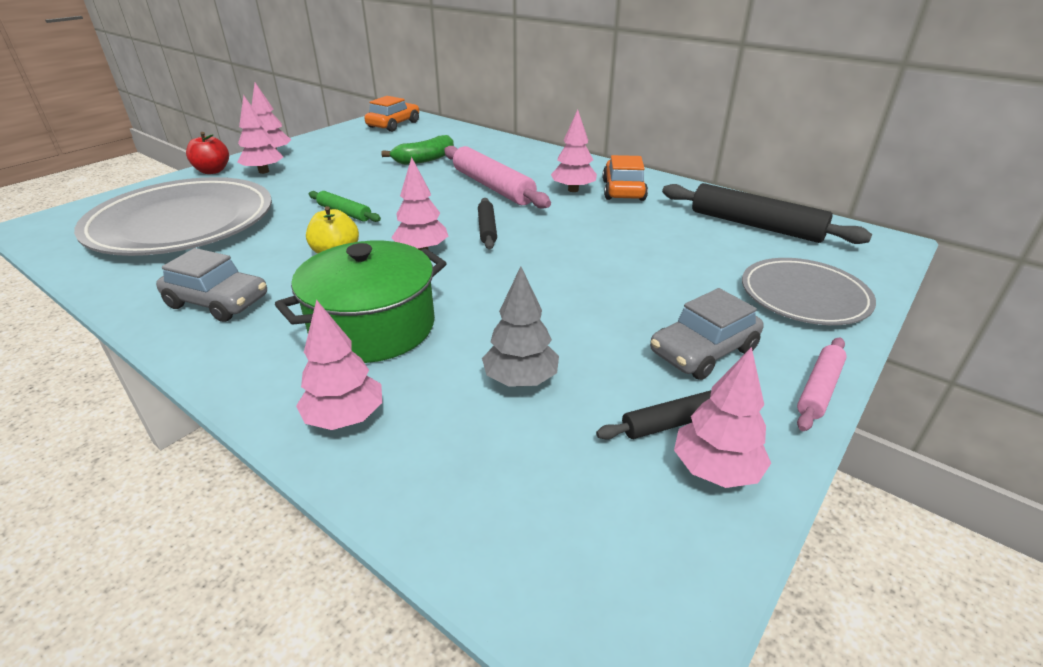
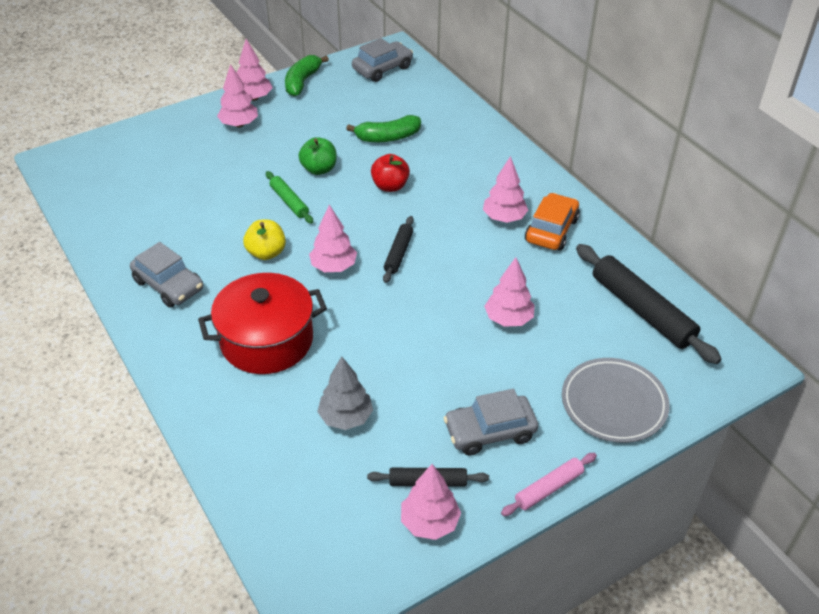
camera: 20 degrees right, 10 degrees up
(182, 224) = (160, 185): grey plate -> none
(212, 171) = (196, 114): red apple -> red apple (390, 186)
(319, 140) = (302, 82): none -> green banana
(345, 418) = (223, 414): pink tree -> pink tree (508, 319)
(365, 187) = (319, 169): none -> green apple
(373, 327) = (266, 340): green pot -> red pot
(393, 124) = (382, 68): orange car -> grey car
(493, 187) = (432, 195): pink rolling pin -> none

